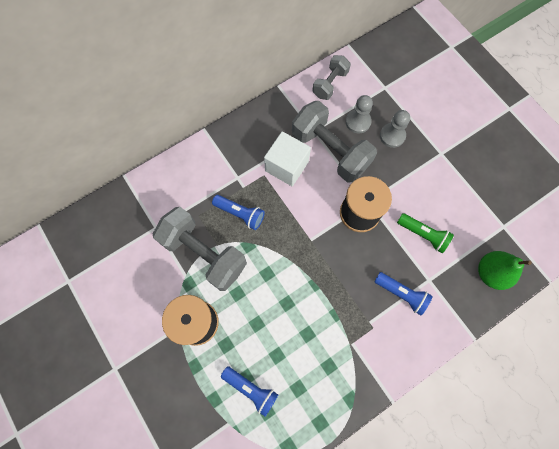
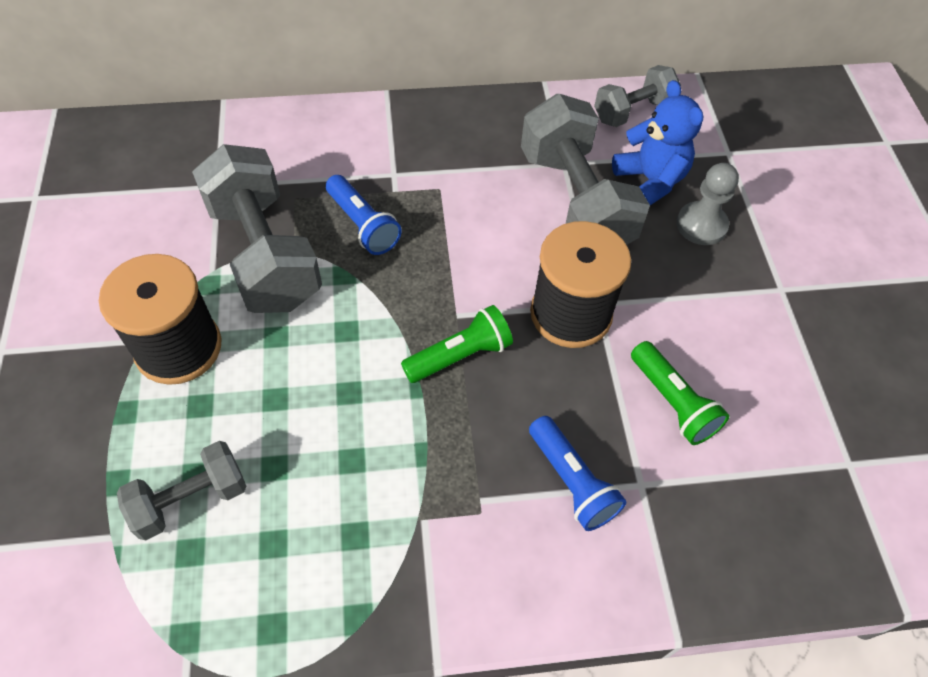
camera: 25 degrees right, 15 degrees down
(251, 389) = (190, 499): blue flashlight -> grey dumbbell
(287, 166) = (486, 192): white cube -> none
(323, 259) = (460, 355): none -> green flashlight
(358, 122) = (650, 181): grey pawn -> blue teddy bear
(490, 273) = (778, 534): green pear -> none

